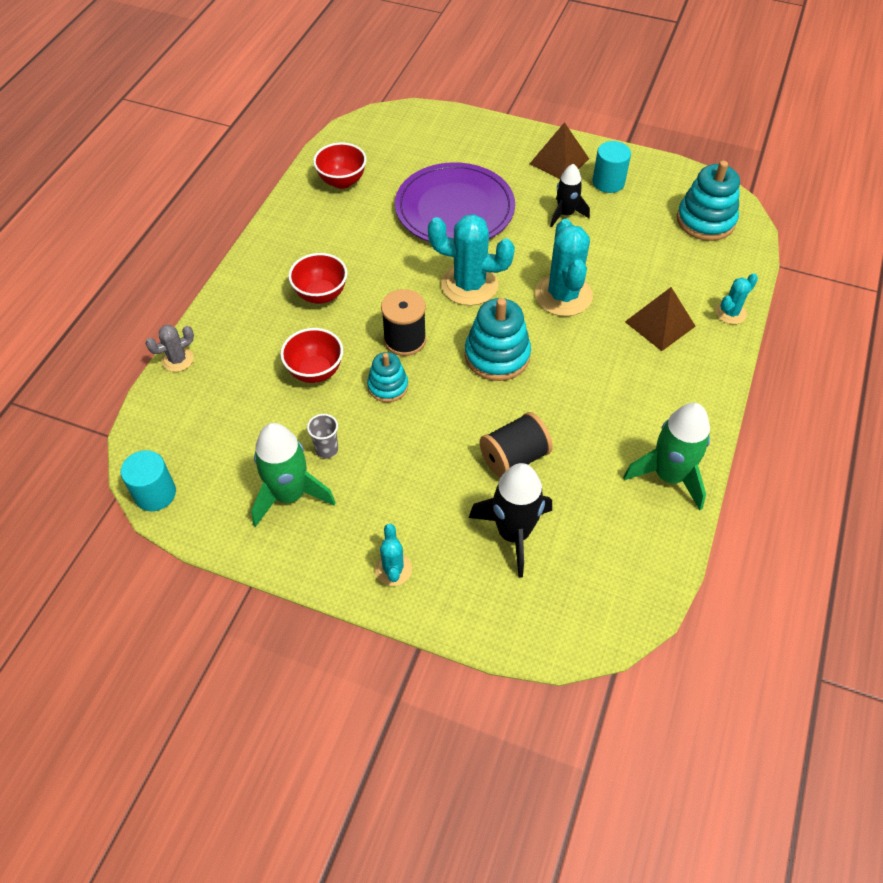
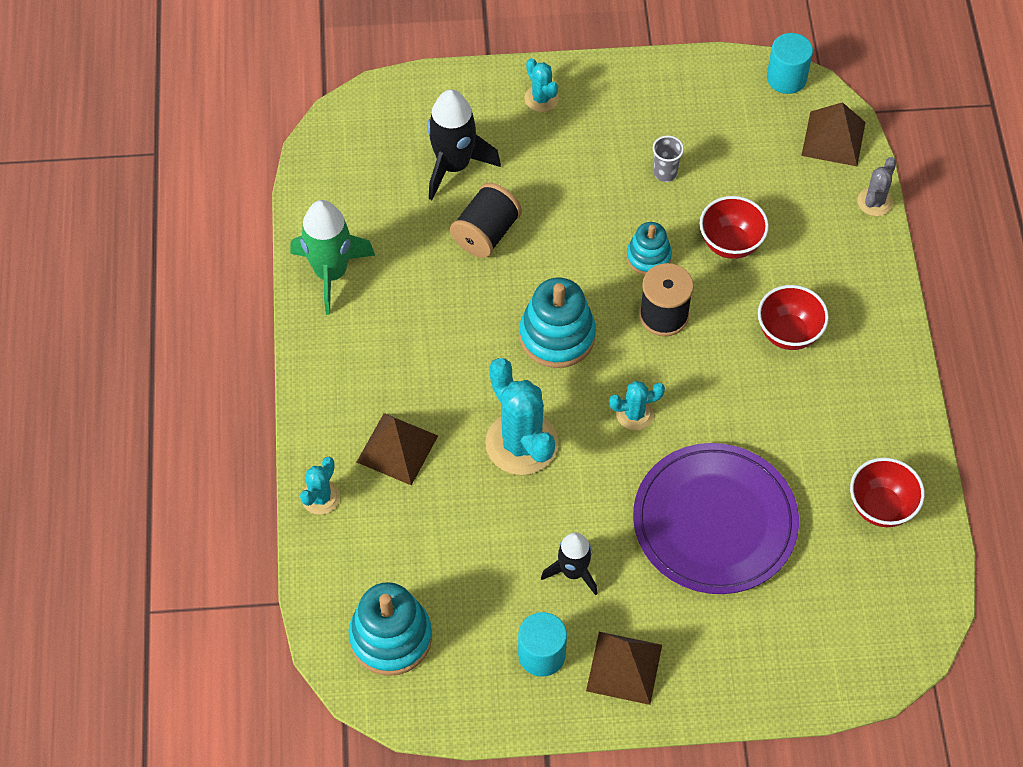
camera: 155 degrees right, 5 degrees up
(164, 422) = (833, 138): none -> brown pyramid
(289, 495) = (669, 122): green rocket -> none
(469, 285) = (634, 414): turquoise cactus -> turquoise cactus, size x0.52

